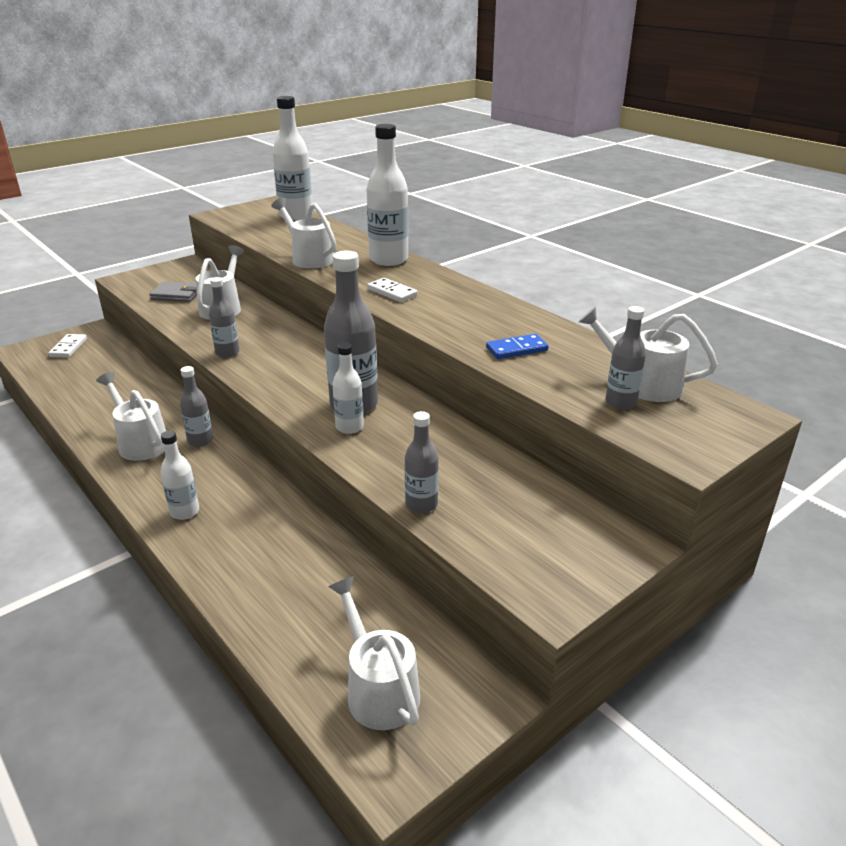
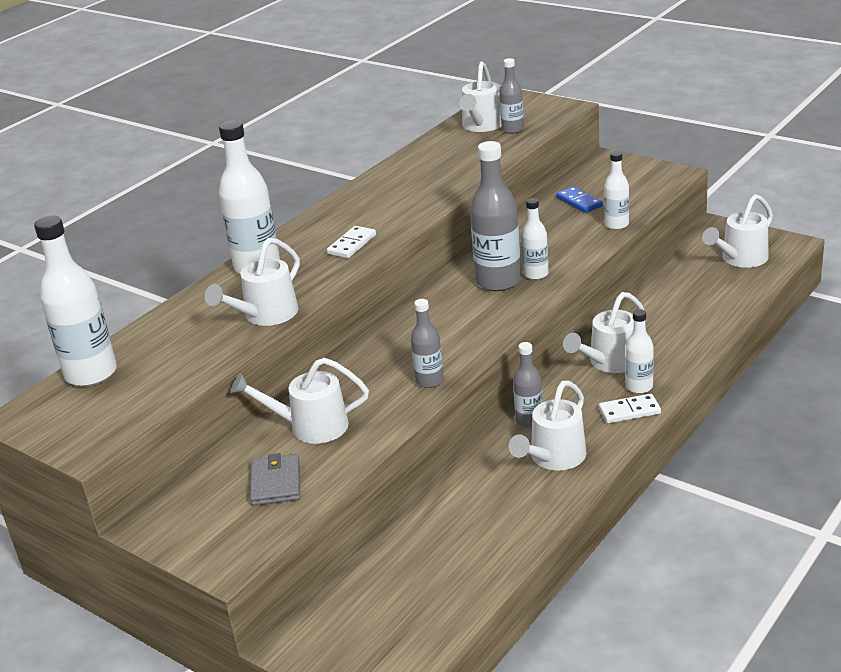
camera: 100 degrees left, 0 degrees up
(68, 348) = (356, 638): white domino -> white domino (629, 411)
(240, 503) = (609, 363): none -> white watering can
(421, 505) = (616, 225): grey bottle -> white bottle
(517, 349) = (449, 171): blue domino -> blue domino (579, 202)

